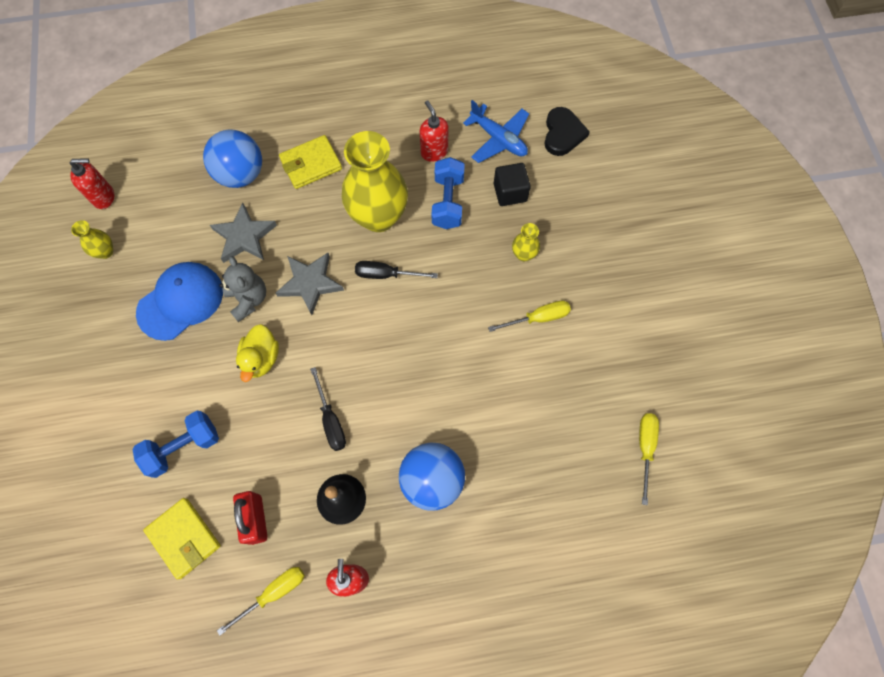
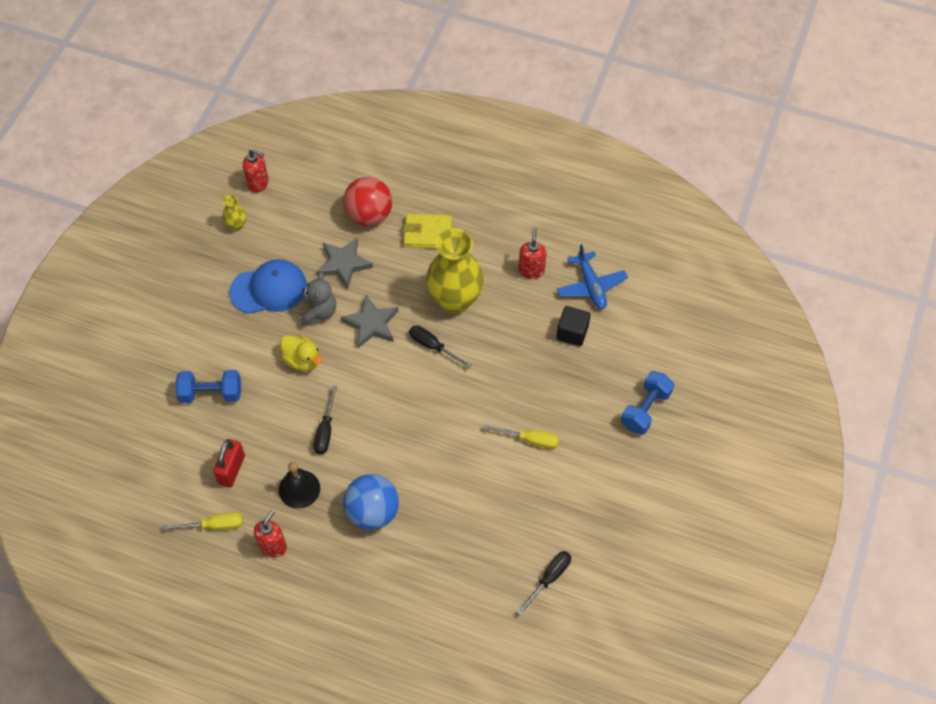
camera: 30 degrees right, 10 degrees down
(184, 538) = (176, 455): yellow wallet -> none
(241, 174) = (369, 215): blue ball -> red ball
(261, 358) = (302, 360): yellow duck -> yellow duck turned 90 degrees counterclockwise
(448, 202) = (517, 315): blue dumbbell -> blue dumbbell (645, 409)
(523, 254) = (551, 386): yellow vase -> none
(563, 134) = (648, 307): black heart -> none
(645, 448) = (549, 578): yellow screwdriver -> black screwdriver

